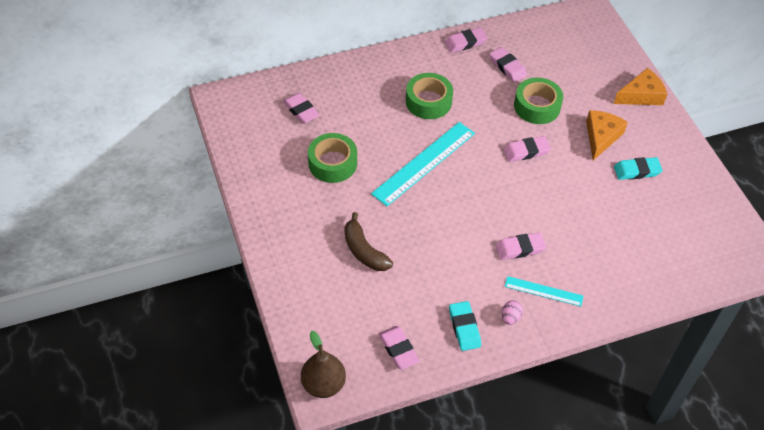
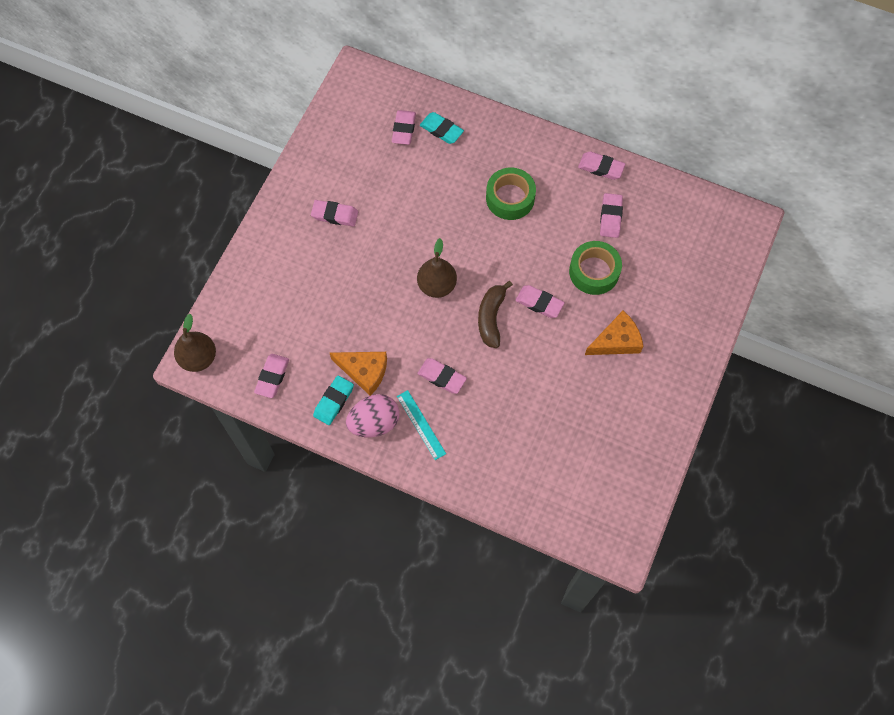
camera: 45 degrees right, 15 degrees up
(315, 202) = (335, 215): none -> pink eraser
(332, 163) = (380, 193): green tape -> none
(364, 251) = (328, 283): brown banana -> brown banana (491, 318)
(424, 163) = (448, 248): turquoise ruler -> none
(445, 192) = (437, 285): none -> brown pear
(510, 317) = (374, 422): pink egg -> pink egg, size x2.06
(637, 171) = (610, 393): turquoise eraser -> turquoise eraser (441, 130)
(641, 95) = (697, 333): orange cheese -> orange cheese (364, 371)

